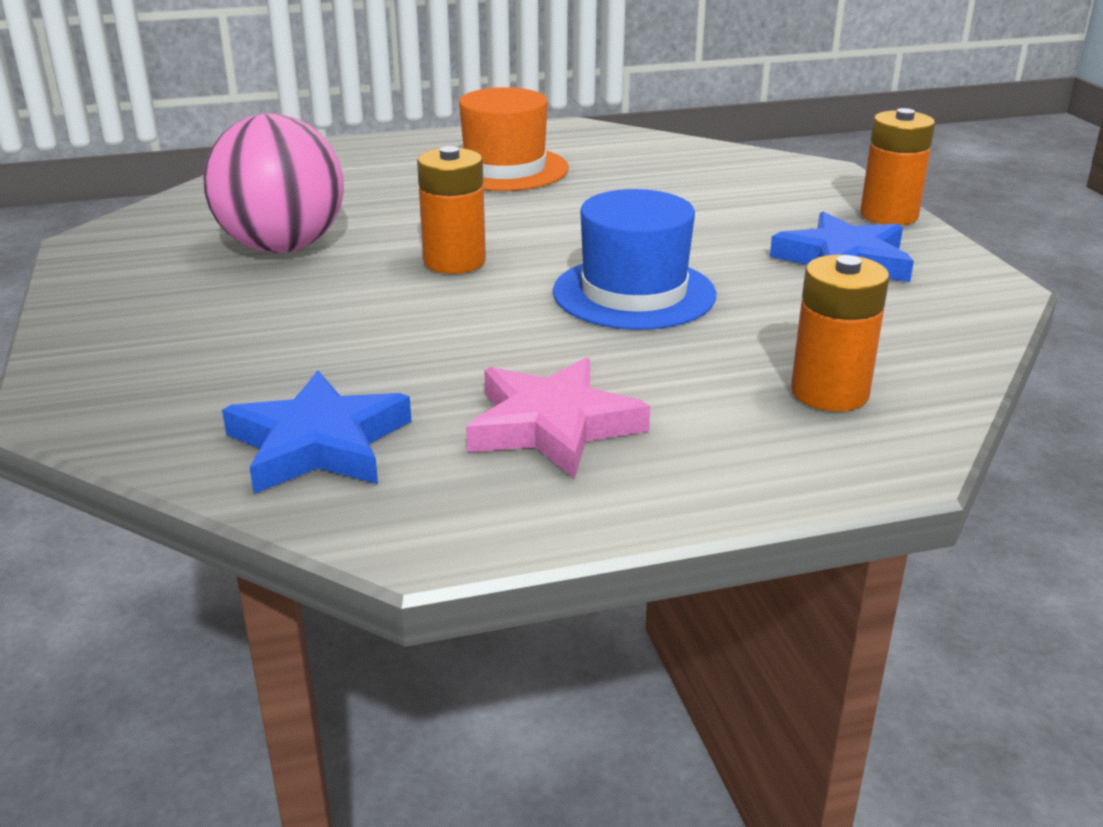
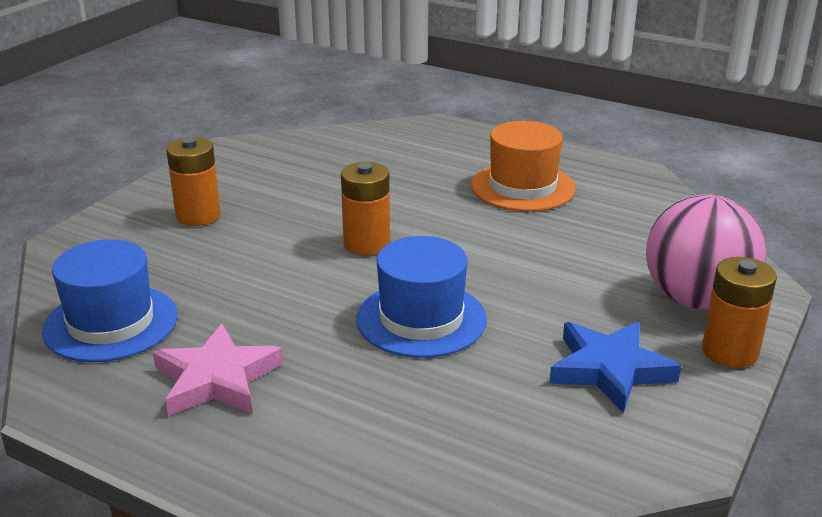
camera: 45 degrees right, 0 degrees up
(282, 247) = (302, 191): pink ball -> pink ball (696, 300)
(318, 444) = (111, 323): blue star -> blue hat
(829, 392) = (393, 456): orange battery -> orange battery (198, 215)

